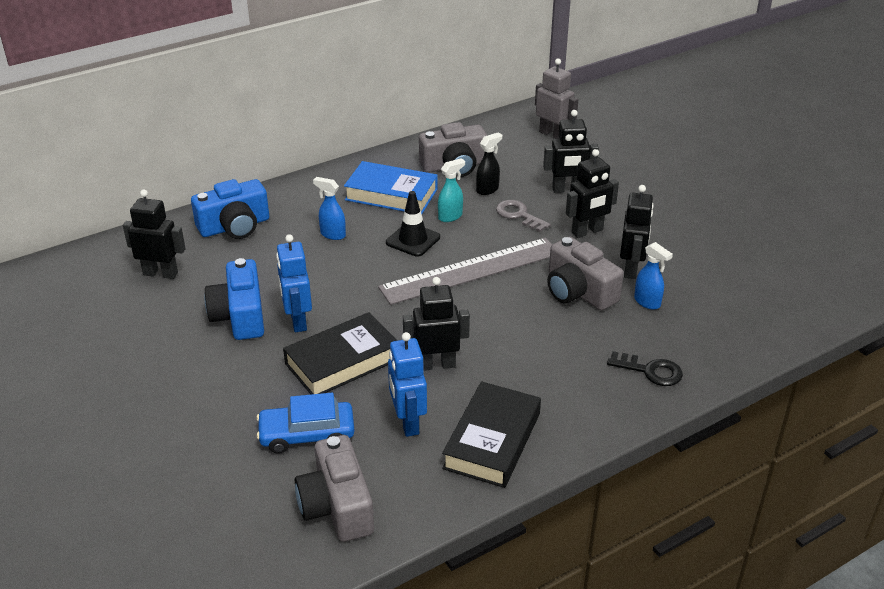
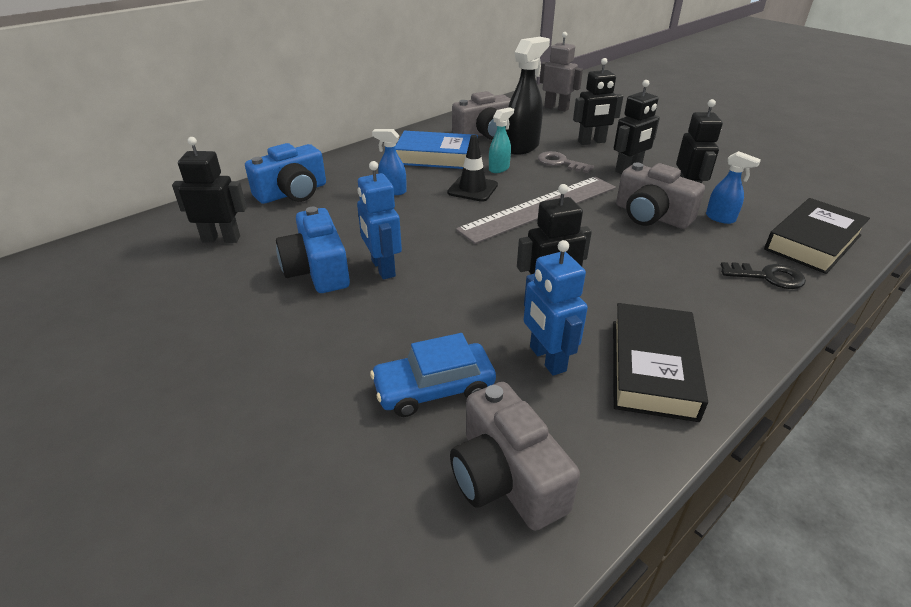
camera: 10 degrees left, 0 degrees up
(342, 361) = (446, 302): black book -> black book (813, 242)
(487, 189) = (522, 147): black spray bottle -> black spray bottle, size x1.83

